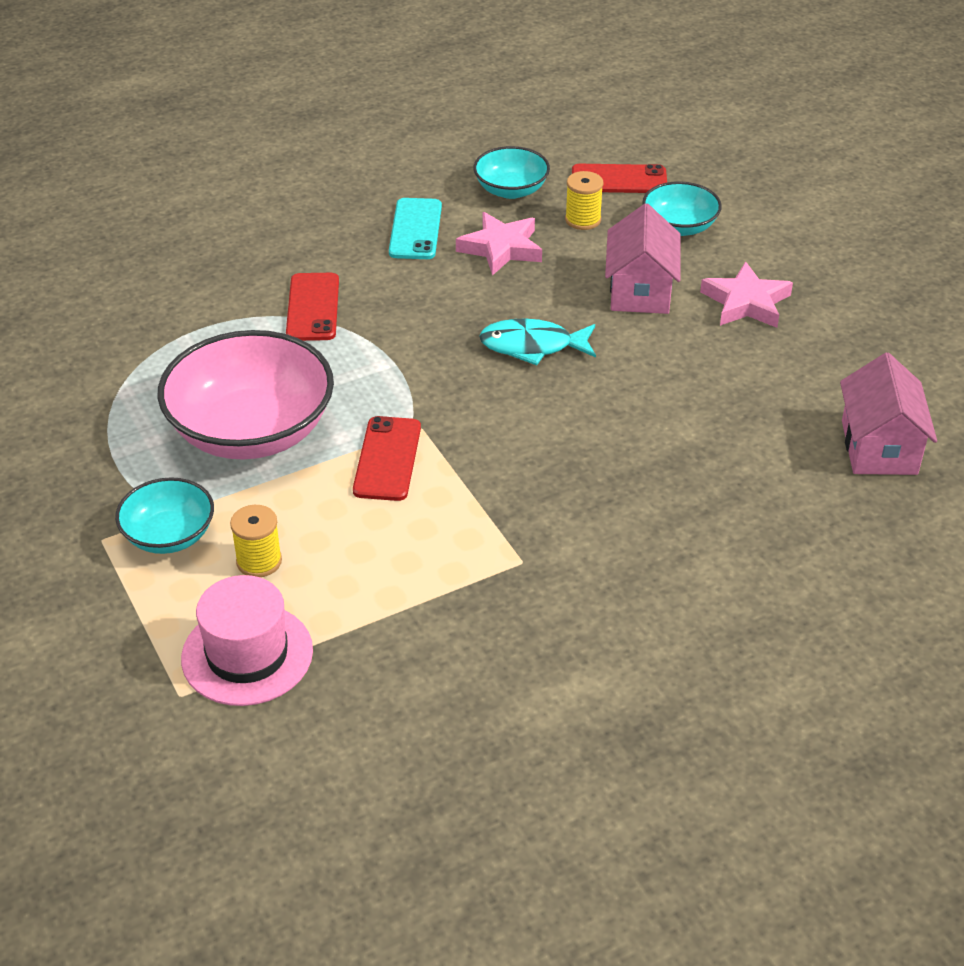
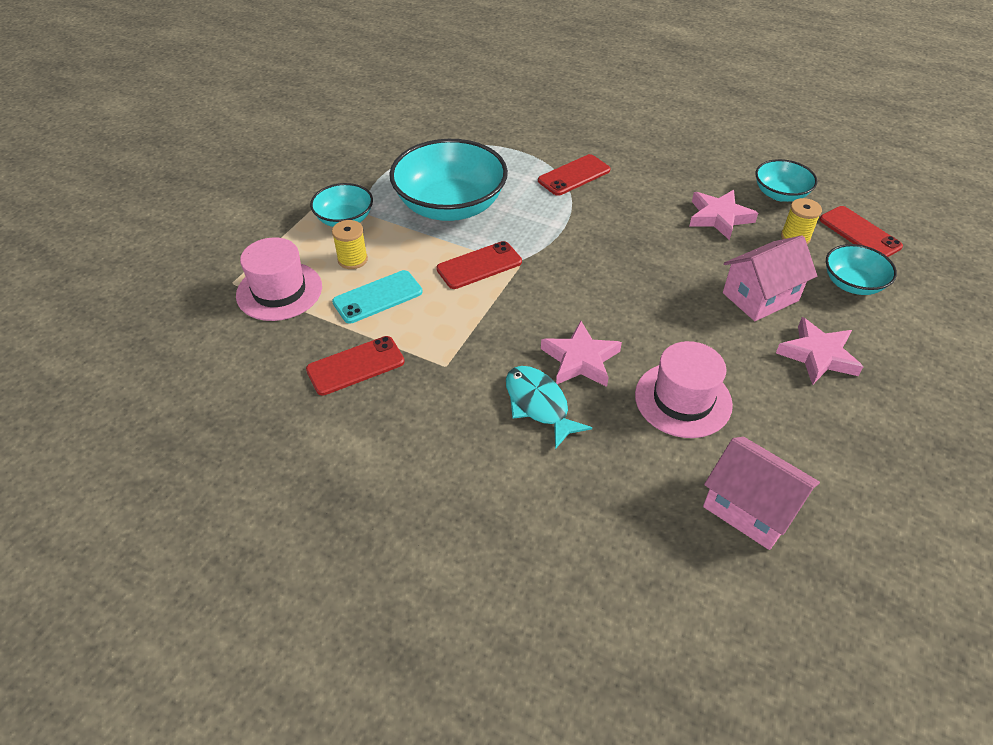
camera: 55 degrees right, 5 degrees up
(251, 431) = (450, 206): pink bowl -> turquoise bowl
(415, 229) = (690, 177): turquoise phone -> turquoise phone (378, 297)
(452, 637) = (355, 366): none -> red phone
(532, 346) = (644, 275): turquoise fish -> turquoise fish (539, 405)
(609, 456) = (580, 360): none -> pink star
(723, 416) = (683, 399): none -> pink hat
(879, 447) = (750, 508): pink house -> pink house turned 75 degrees clockwise

